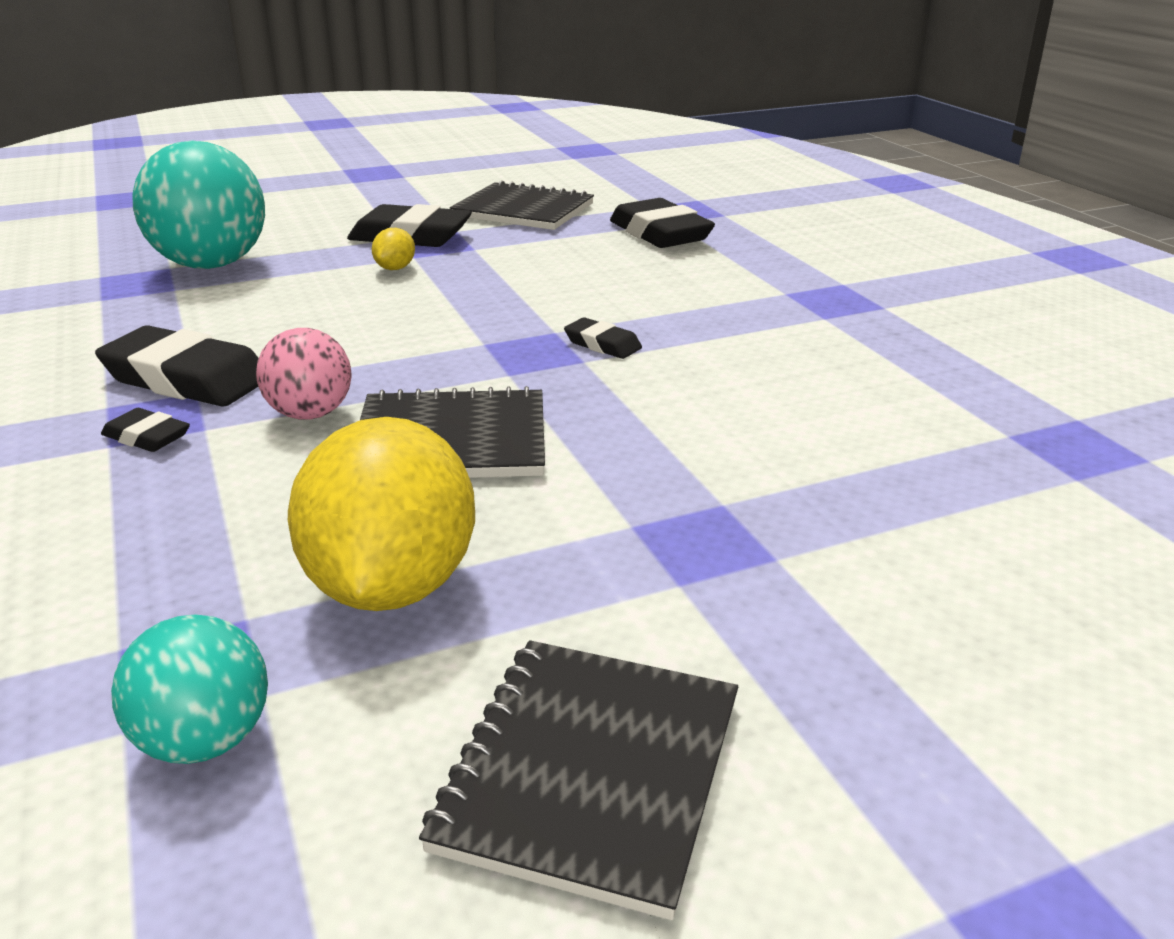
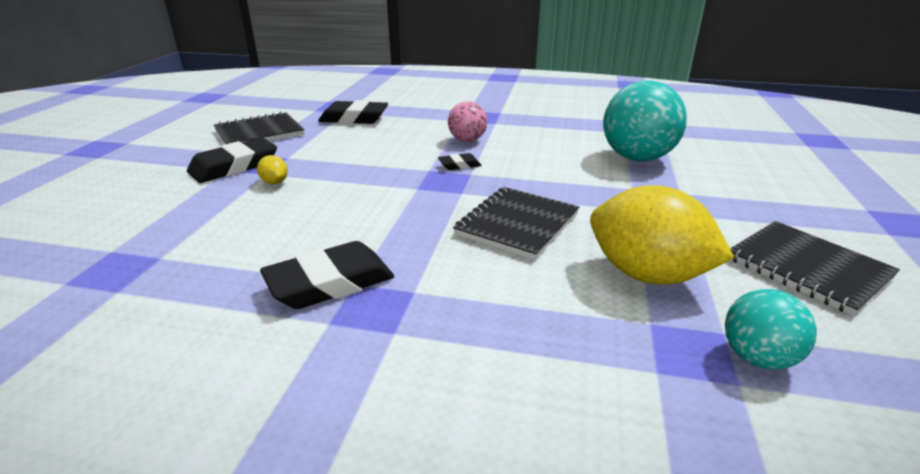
camera: 55 degrees left, 0 degrees up
(147, 437) = (400, 314): black eraser -> none
(211, 265) = (144, 234): turquoise ball -> turquoise ball (637, 158)
(310, 414) = (439, 253): pink ball -> pink ball (467, 140)

